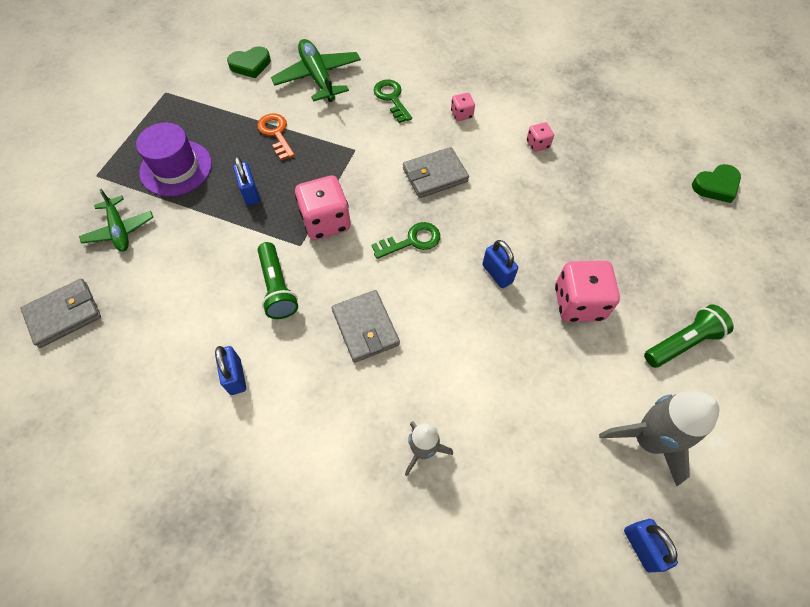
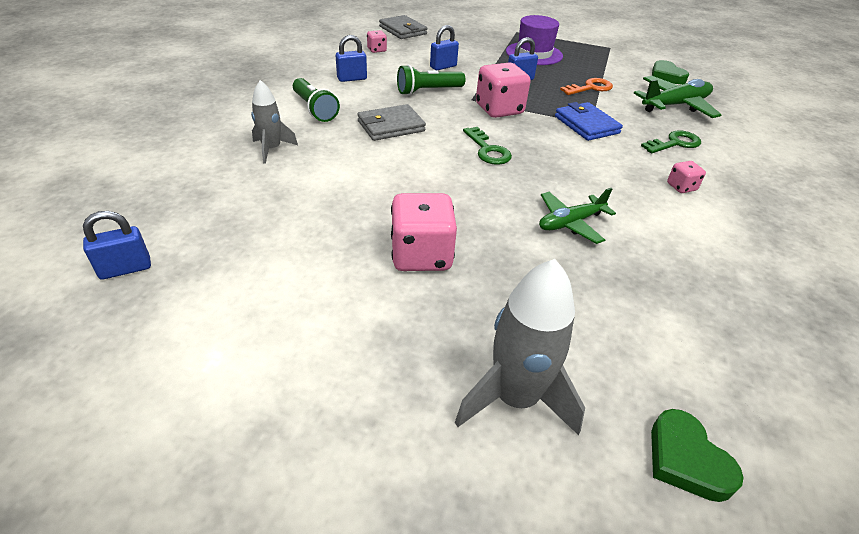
camera: 85 degrees right, 20 degrees down
(119, 230) = (471, 40): green plane -> green plane (570, 223)
(359, 153) = (586, 125): none -> blue wallet
(435, 175) = (578, 166): grey wallet -> none
(497, 274) = (456, 198): blue padlock -> blue padlock (443, 67)
(537, 144) = (666, 244): pink dice -> pink dice (377, 50)
(647, 440) = (236, 291): grey rocket -> grey rocket (514, 398)
(682, 343) = (361, 348): green flashlight -> green flashlight (314, 109)

